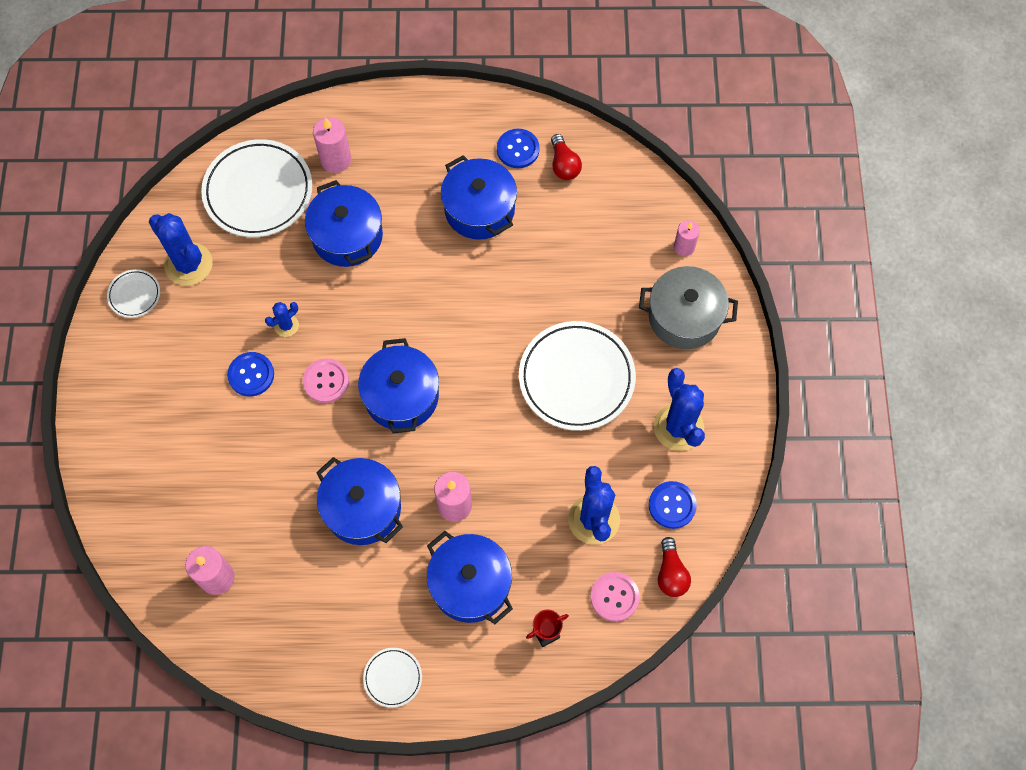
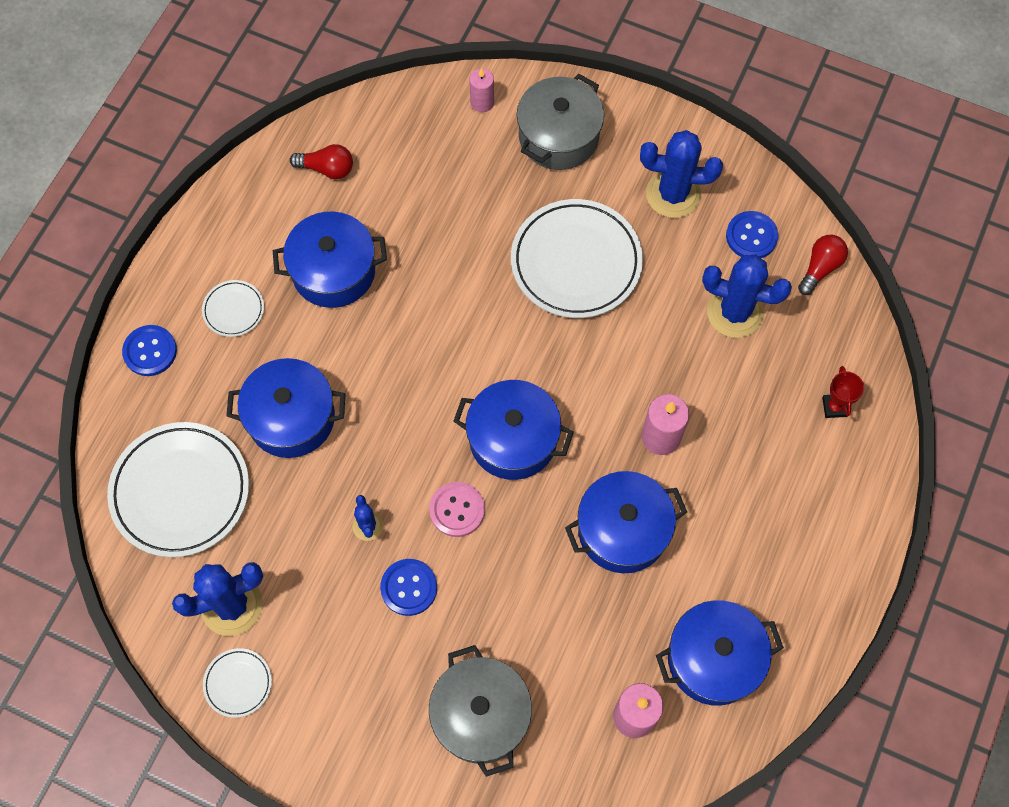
camera: 65 degrees left, 0 degrees up
(175, 467) = (481, 715): none -> grey pot
(336, 160) = (188, 392): pink candle -> none
(393, 678) = (821, 574): white plate -> white plate (234, 310)
(470, 584) = (753, 457): blue pot -> blue pot (713, 659)
(518, 149) = (283, 204): blue button -> blue button (150, 351)
(614, 597) = (823, 328): pink button -> none
(671, 573) = (820, 268): red light bulb -> red light bulb turned 75 degrees counterclockwise

